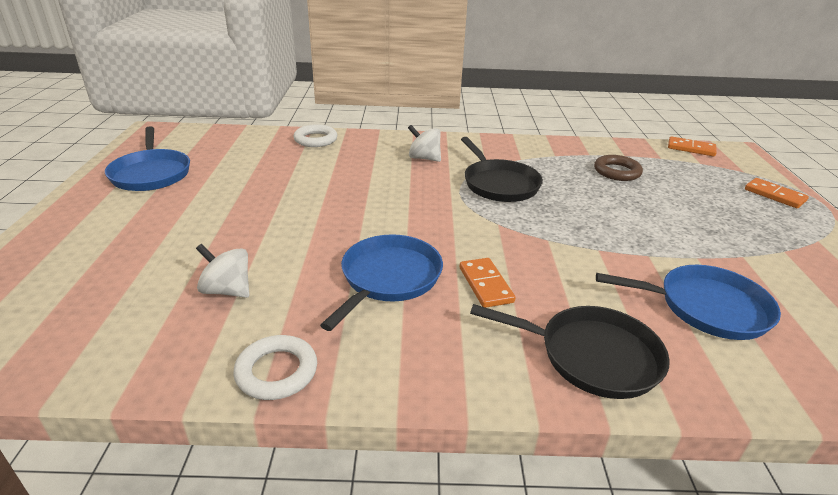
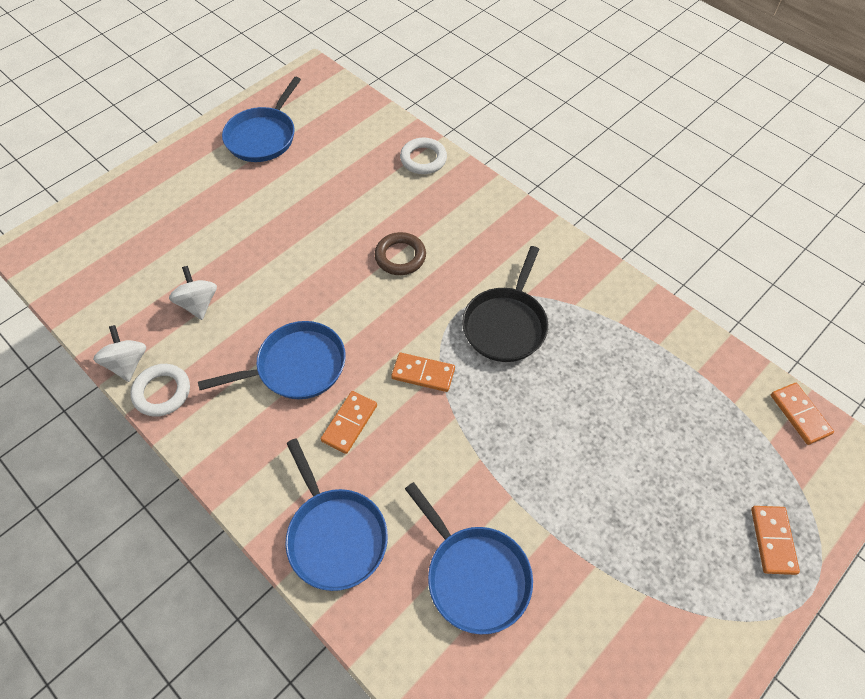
camera: 45 degrees right, 25 degrees up
(424, 158) = (485, 245): white spinning top -> white spinning top (127, 363)
(490, 231) = (423, 374): none -> orange domino
(592, 356) = (335, 536): black pan -> blue pan
(617, 172) = (647, 387): brown ring -> brown ring (400, 256)

